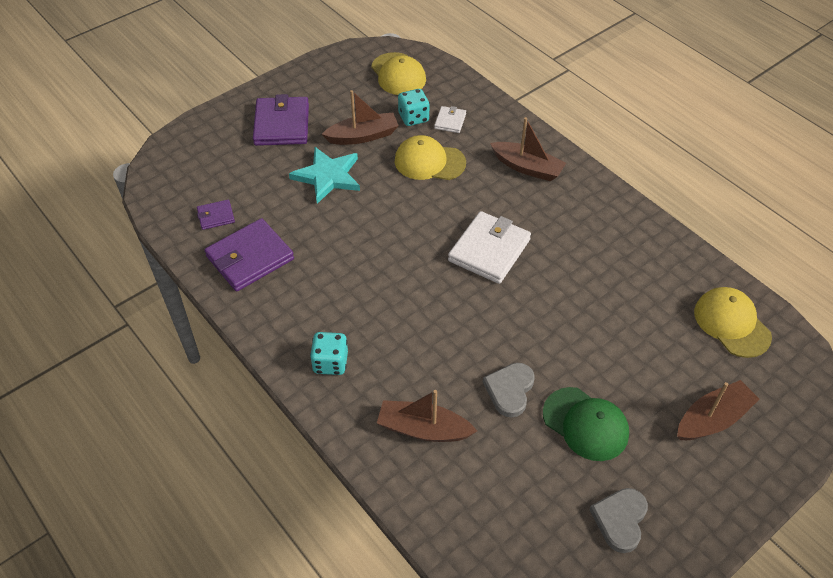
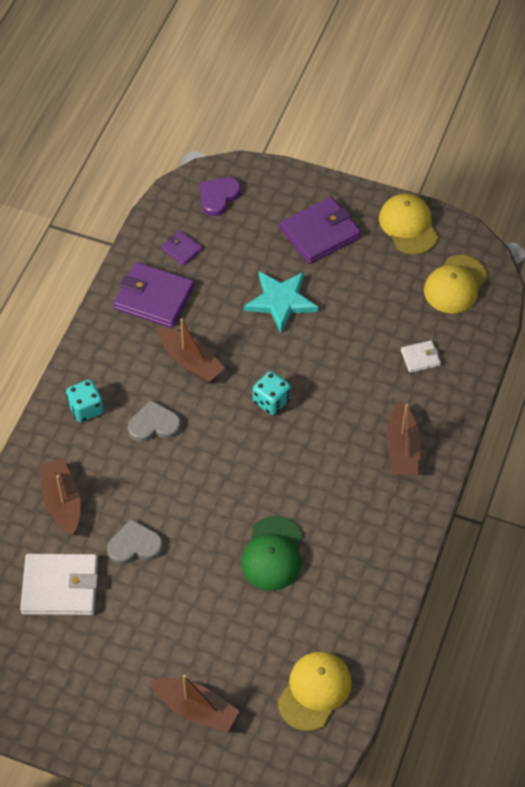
camera: 60 degrees right, 5 degrees up
(184, 169) = (218, 197): none -> purple heart
(363, 136) = (350, 300): brown boat -> brown boat (190, 361)
(413, 118) = (403, 327): turquoise dice -> turquoise dice (271, 401)
(429, 162) = (354, 367): yellow cap -> yellow cap (408, 226)
(489, 250) = (276, 464): white wallet -> white wallet (60, 587)
(585, 424) = (134, 614): green cap -> green cap (273, 554)
(620, 520) = (58, 673): grey heart -> grey heart (154, 425)

